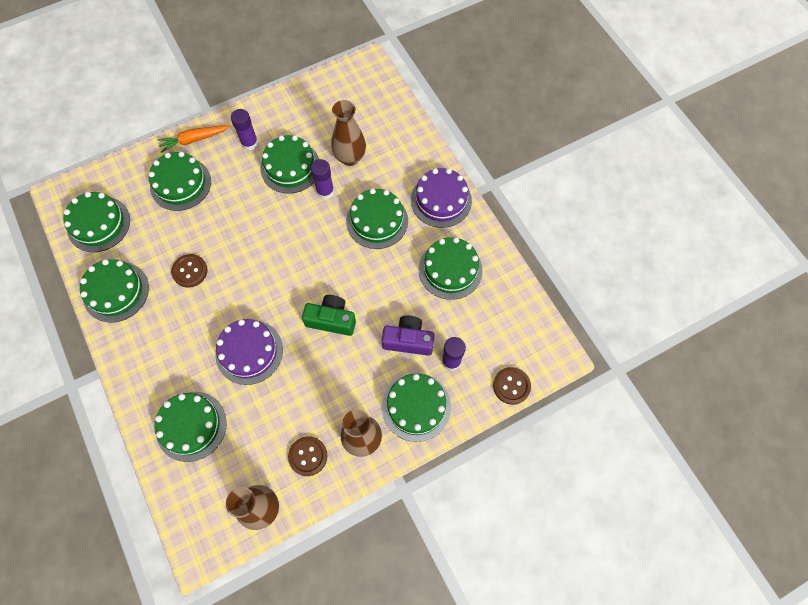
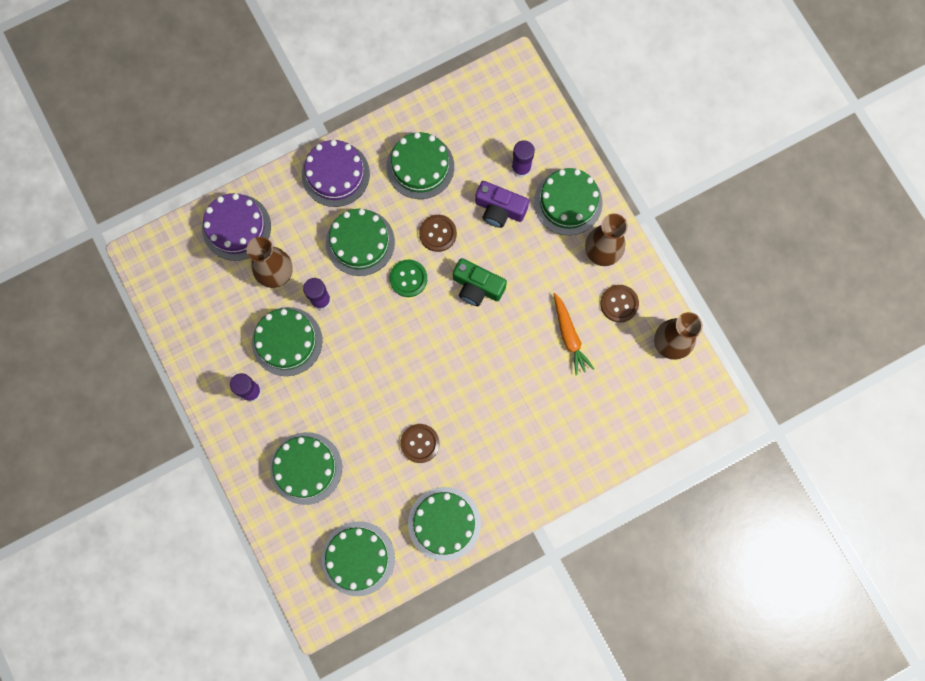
camera: 90 degrees left, 10 degrees up
(191, 426) = (592, 421): green cake -> none
(194, 140) = (244, 459): orange carrot -> orange carrot (569, 336)
(249, 352) = (513, 370): purple cake -> purple cake (236, 227)
(331, 320) = (477, 287): green camera -> green camera turned 75 degrees counterclockwise
(342, 260) = (408, 278): none -> green button
(408, 340) = (499, 209): purple camera -> purple camera turned 75 degrees counterclockwise
(511, 386) = (545, 112): brown button -> brown button (438, 233)

